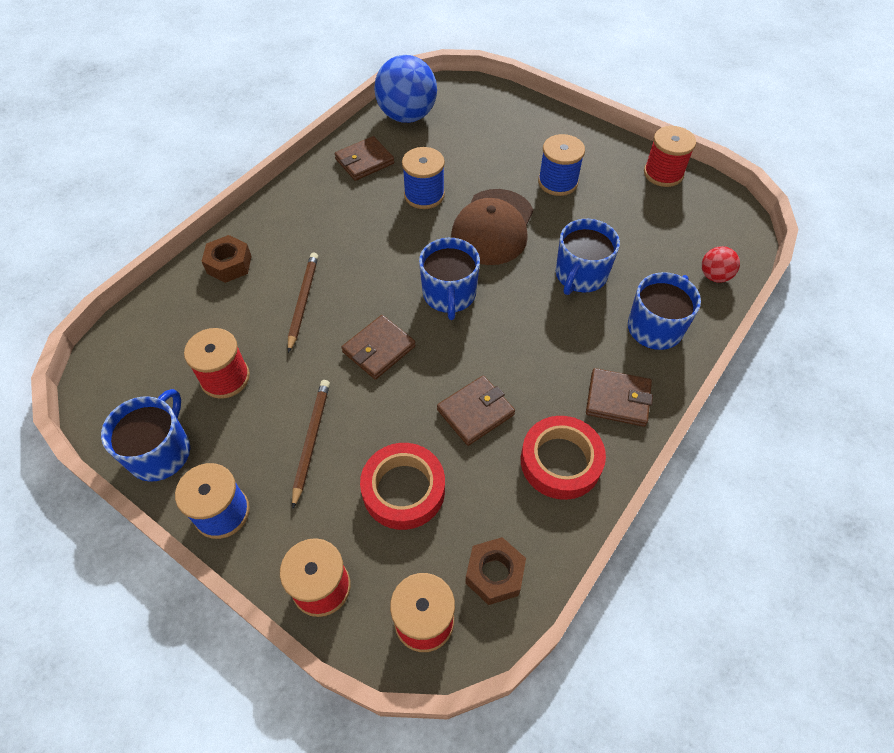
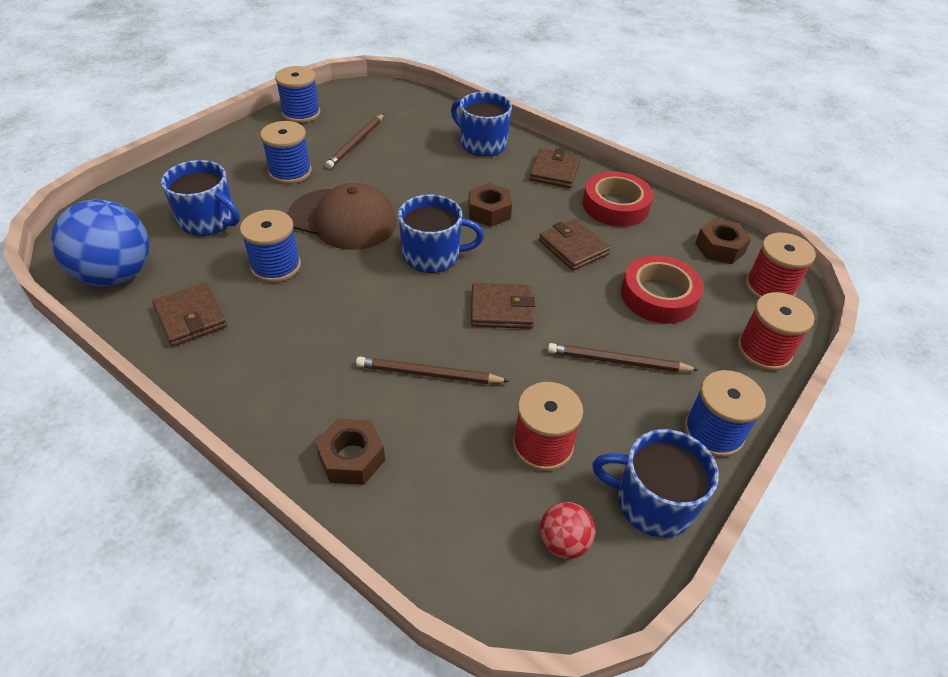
camera: 90 degrees left, 10 degrees down
(379, 349) = (501, 309): brown wallet -> brown wallet turned 45 degrees counterclockwise
(525, 336) = (489, 211): none -> brown nut
(580, 275) = (419, 173): blue mug -> blue mug (208, 220)
(621, 221) = (356, 143): none -> brown pencil
(663, 173) = (301, 113): red spool -> blue spool
(714, 276) = (431, 109): red ball -> red ball (563, 542)

